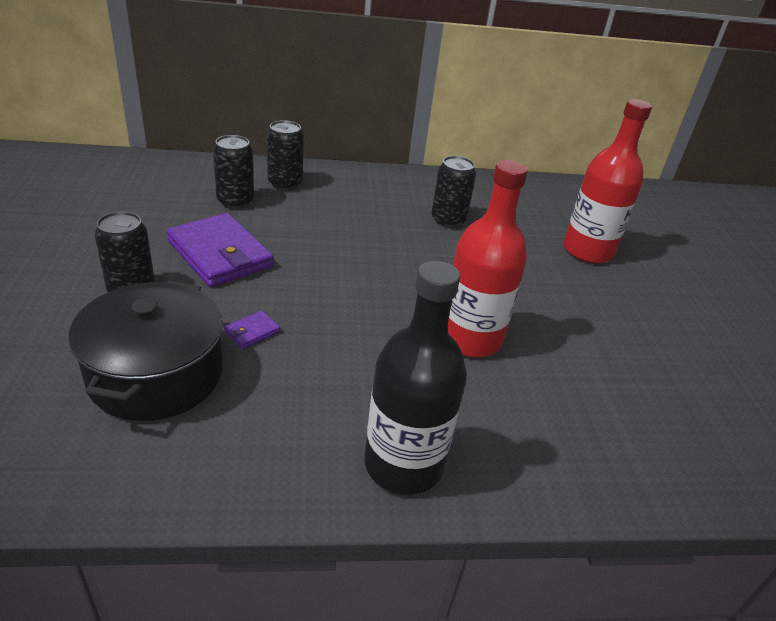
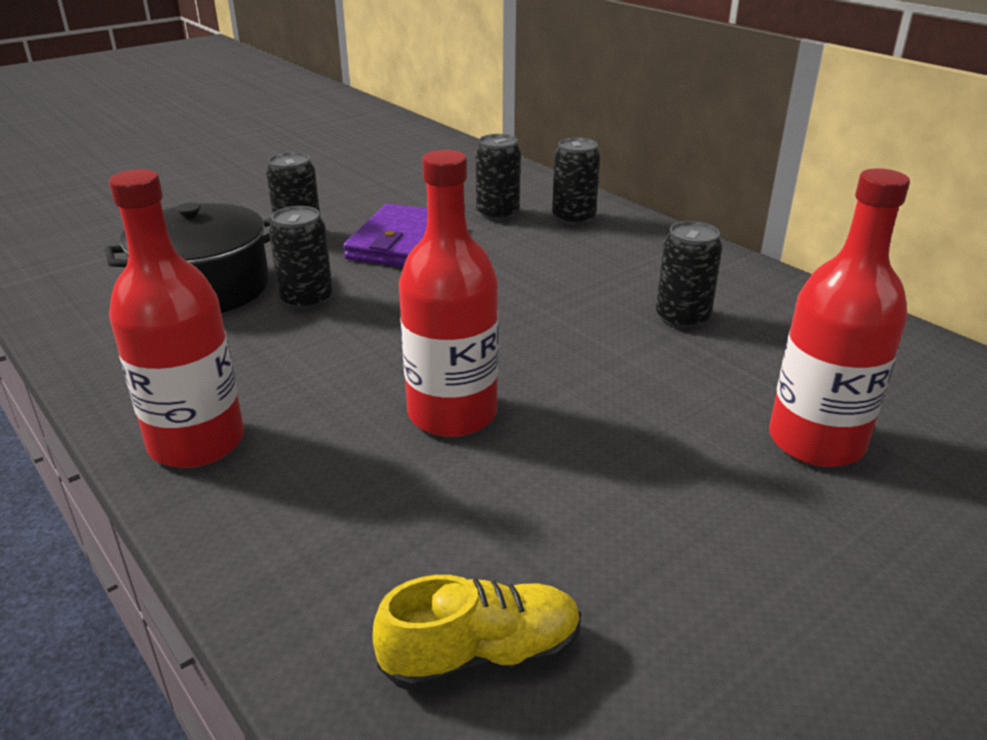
camera: 60 degrees right, 5 degrees down
(252, 332) = (307, 300): purple wallet -> black can
(403, 464) = (197, 442): black bottle -> red bottle
(684, 427) = (482, 656): none -> yellow shoe

